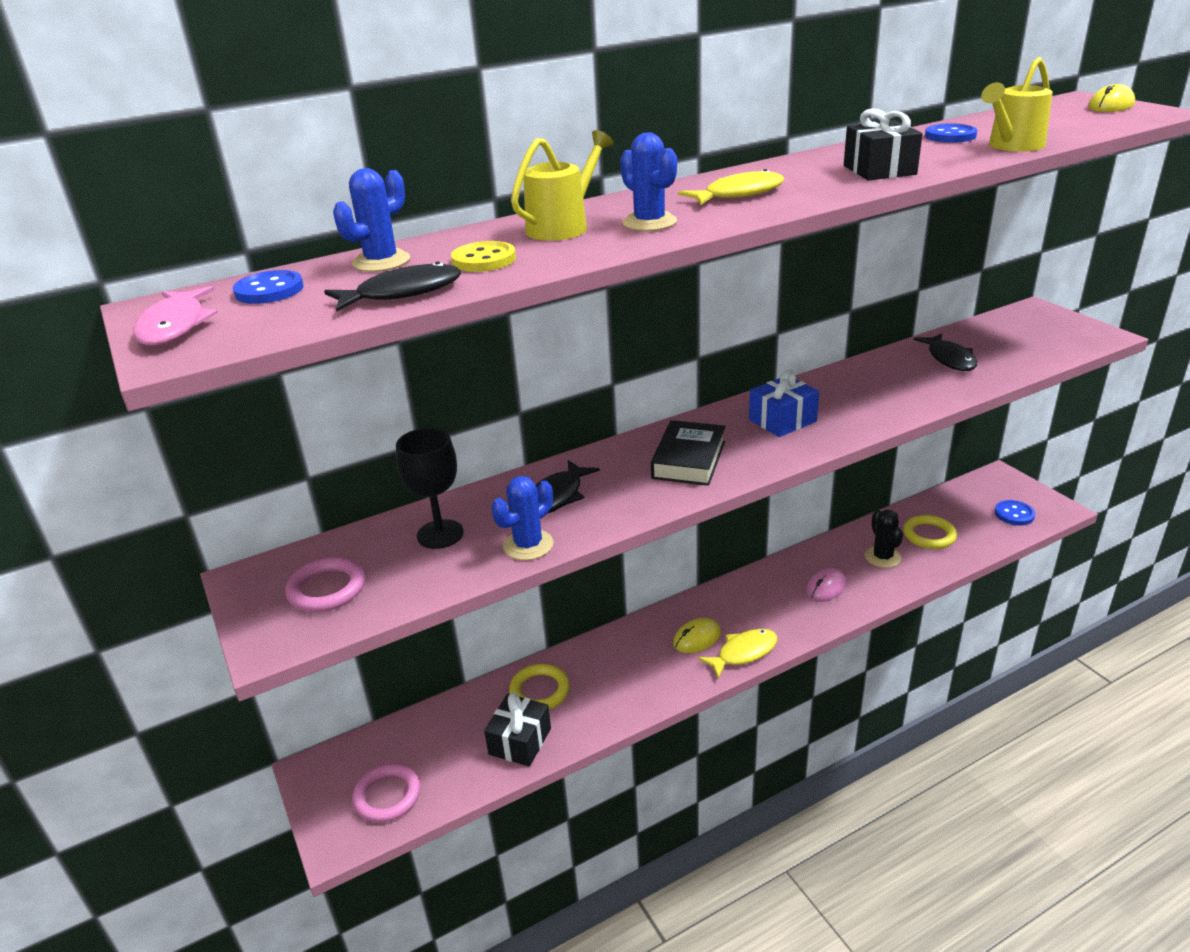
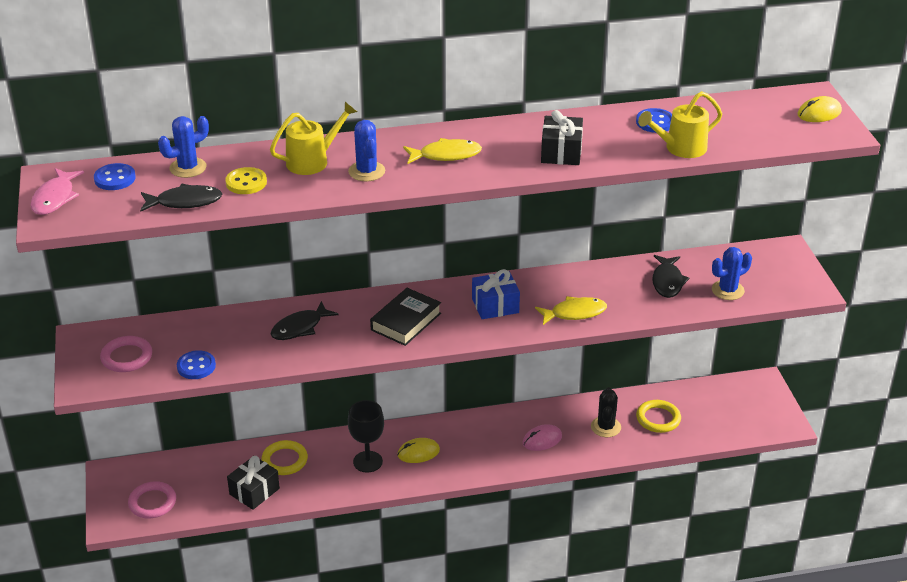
camera: 15 degrees right, 5 degrees up
(440, 534) = (211, 336): black goblet -> black goblet (367, 461)
(528, 545) = (262, 359): blue cactus -> blue cactus (727, 290)
(743, 653) = (446, 473): yellow fish -> yellow fish (574, 313)
(1014, 514) = (744, 419): blue button -> blue button (196, 366)

